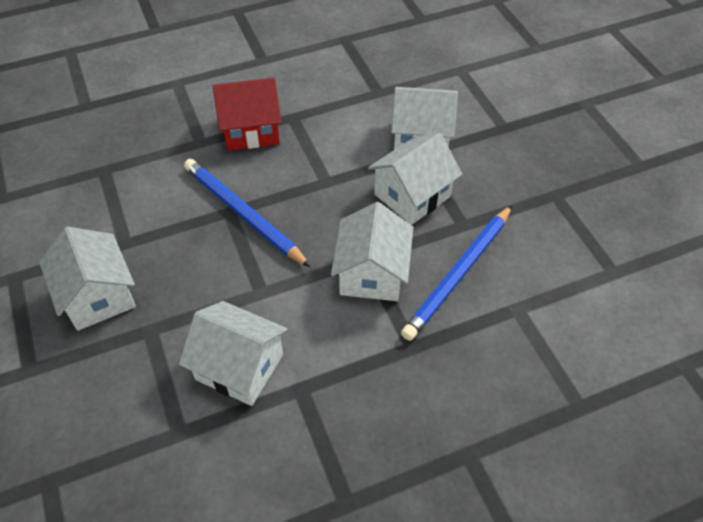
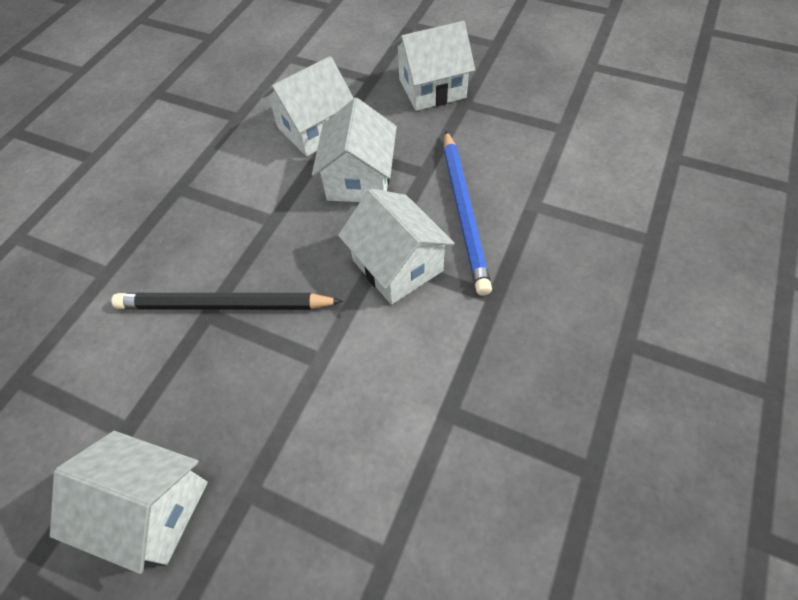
camera: 40 degrees left, 5 degrees up
(239, 367) = (375, 443): white house -> white house (432, 88)
(243, 214) = (224, 306): blue pencil -> black pencil
(251, 130) = (148, 226): red house -> none

